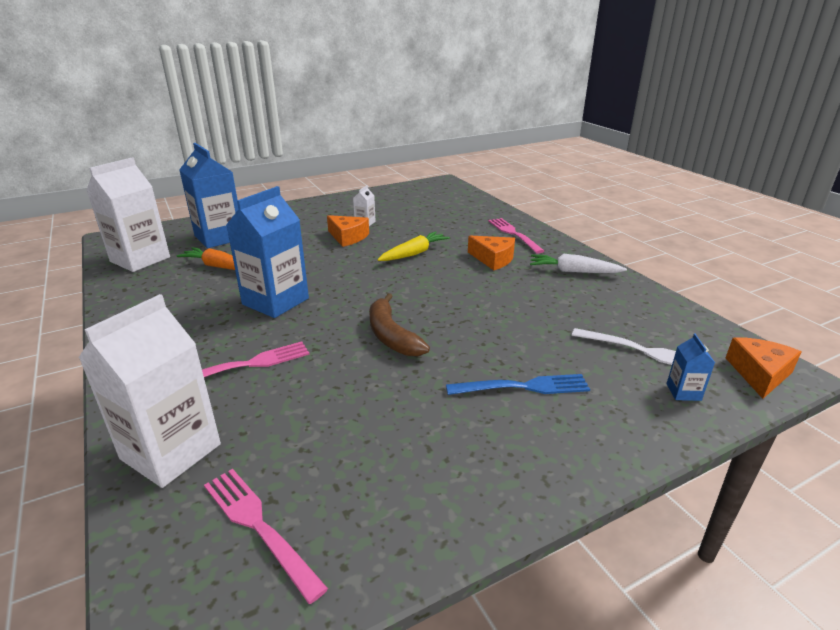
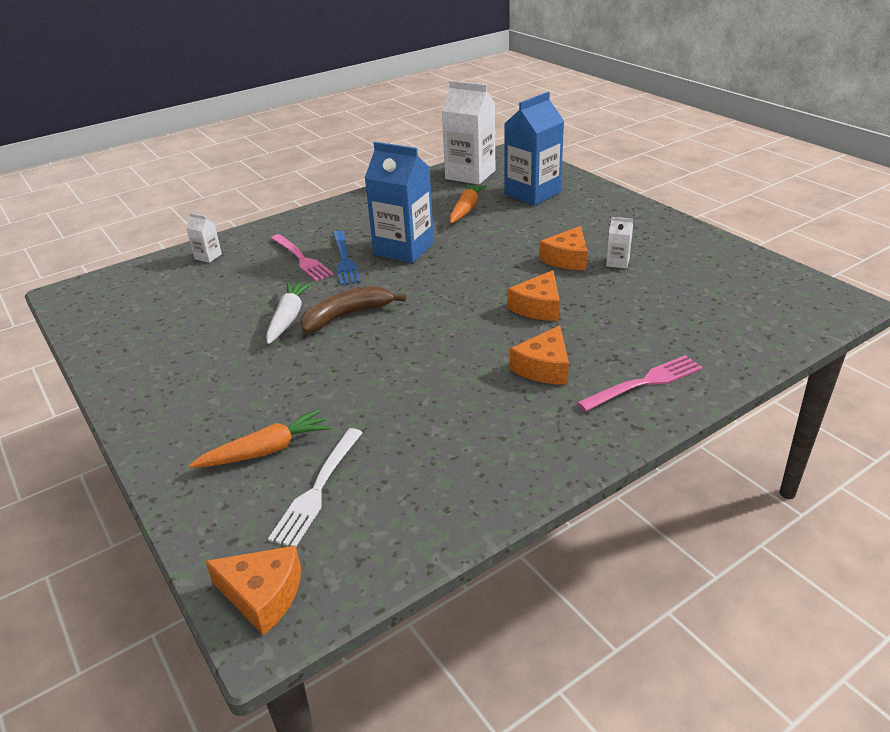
camera: 85 degrees right, 5 degrees up
(171, 451) = (208, 256): white carton -> white carton, size x0.43
(259, 526) = (135, 299): pink fork -> none
(414, 253) = (538, 307): yellow carrot -> orange cheese
(523, 387) = (258, 397): blue fork -> blue fork (344, 259)
(573, 271) = (527, 440): white carrot -> white carrot (288, 318)
(602, 378) = (266, 450): none -> orange carrot
(683, 392) = (235, 512): blue carton -> none

